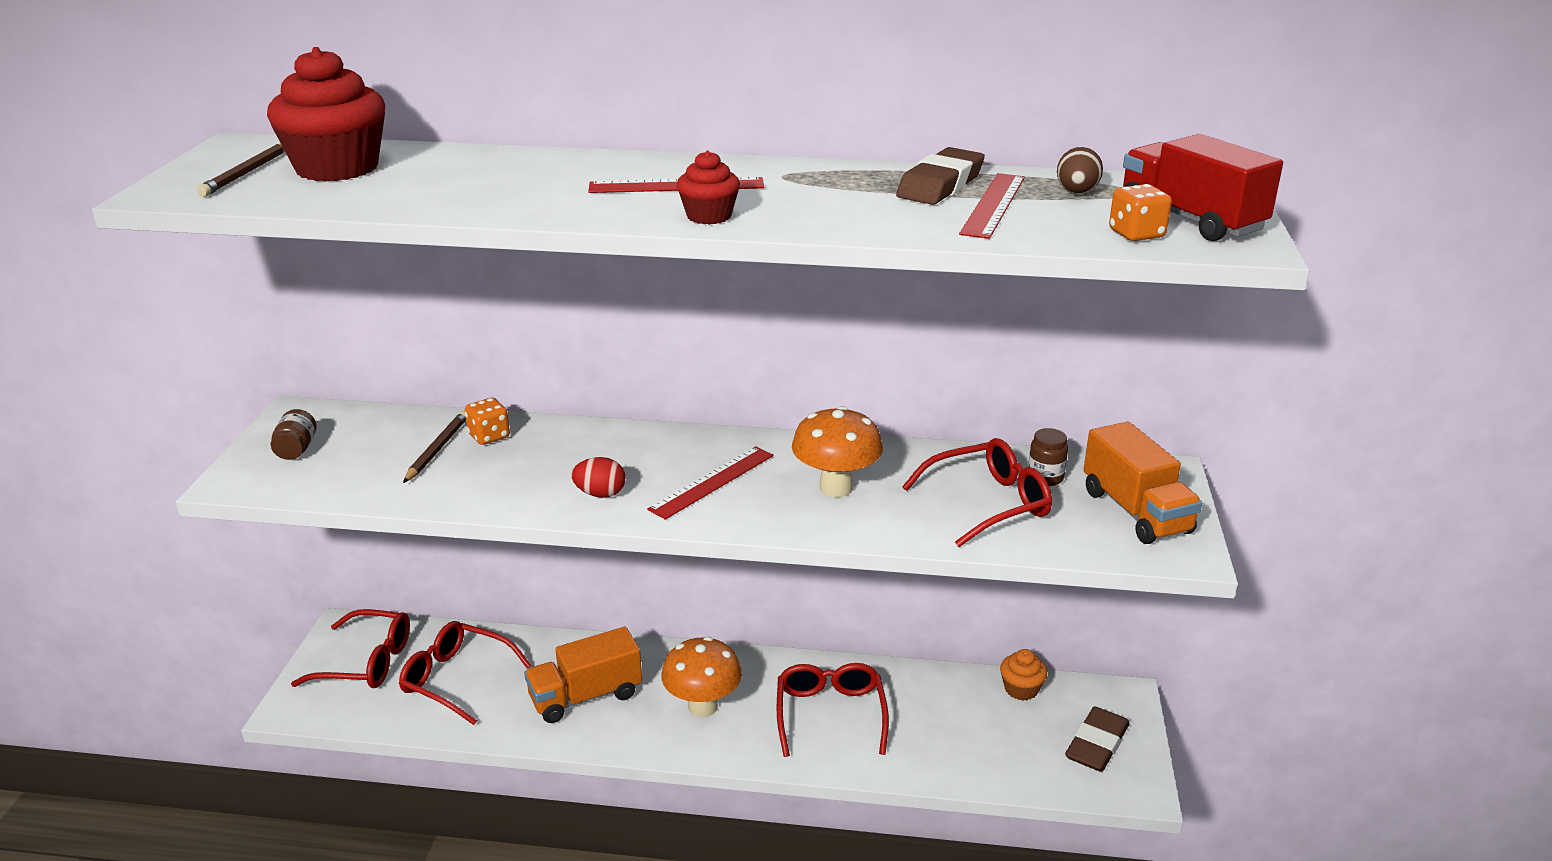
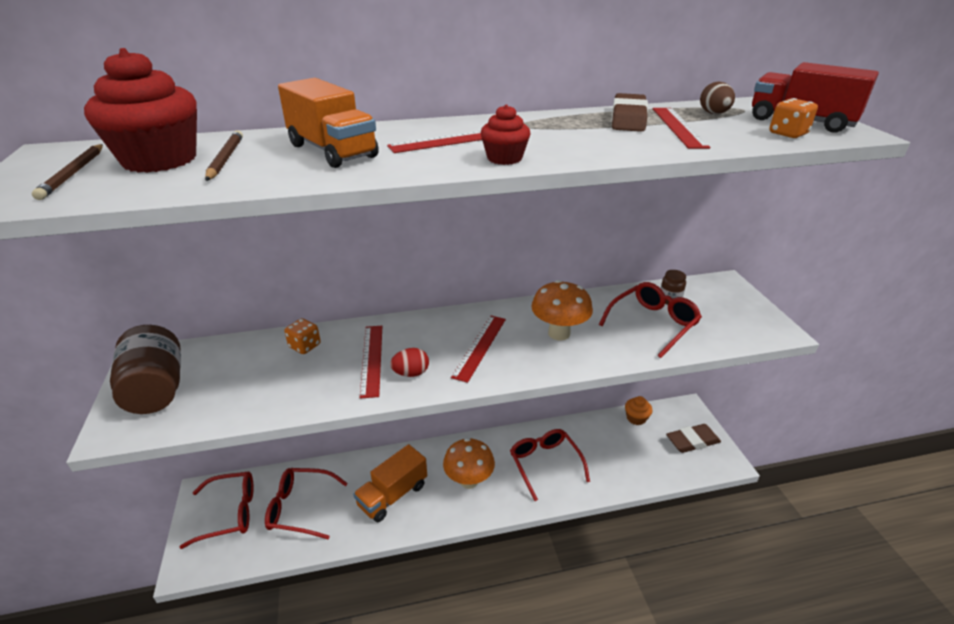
camera: 20 degrees left, 5 degrees up
(296, 449) = (156, 389): brown jar -> brown jar, size x2.09
(437, 449) = (271, 365): brown pencil -> brown pencil (225, 158)
(561, 468) = (371, 359): none -> red ruler
(1097, 745) = (692, 441): brown eraser -> brown eraser turned 60 degrees clockwise
(1136, 511) = (733, 311): orange truck -> orange truck (332, 151)

